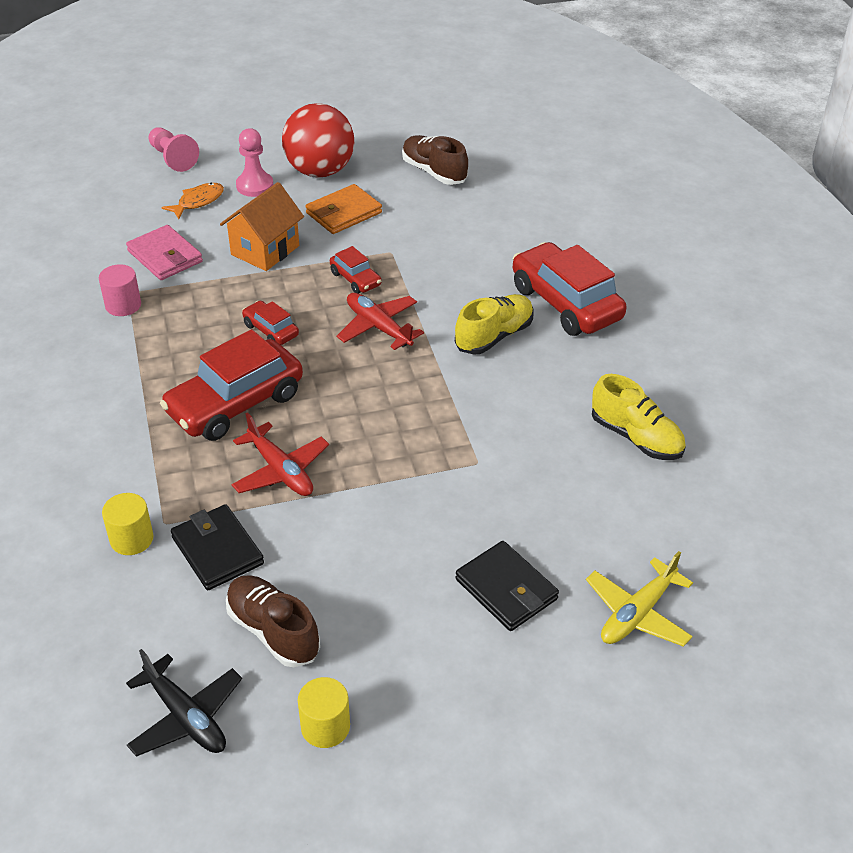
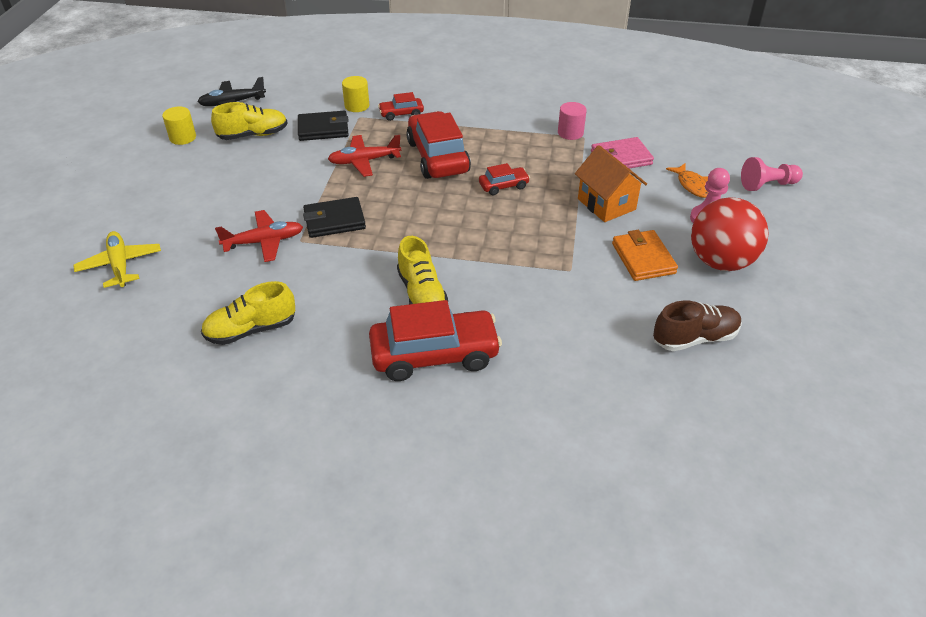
camera: 115 degrees right, 0 degrees up
(273, 631) = (253, 135): brown shoe -> yellow shoe
(355, 279) = (542, 240): red car -> red car (401, 114)
(378, 327) = (474, 236): red plane -> red plane (264, 242)
(506, 589) = (194, 219): black wallet -> black wallet (334, 220)

